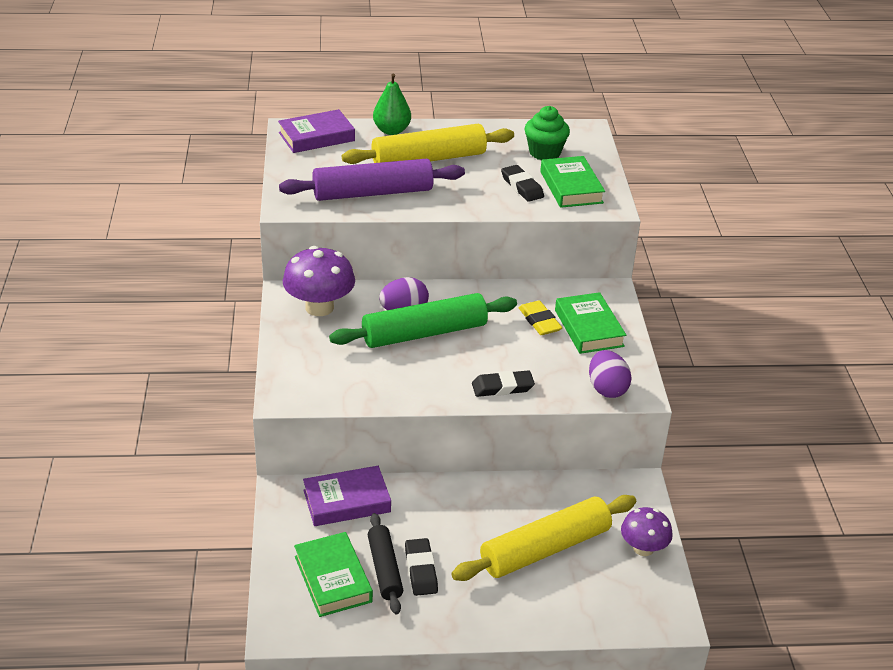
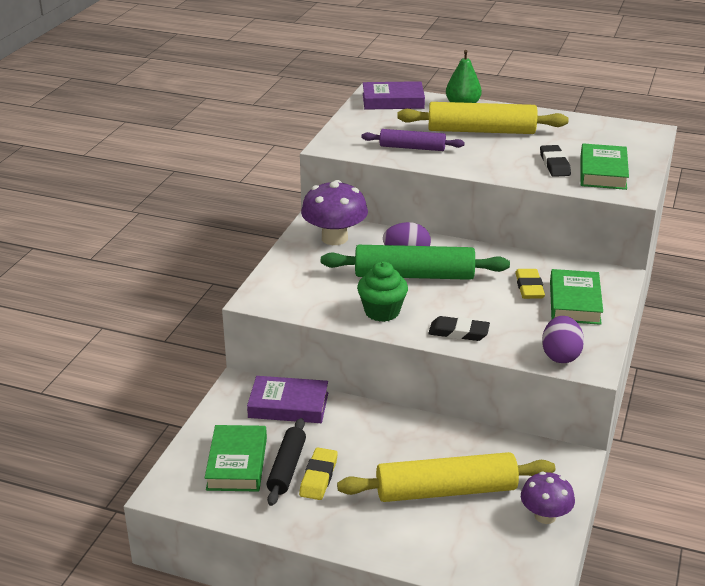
camera: 25 degrees right, 5 degrees down
(373, 193) = (412, 148): purple rolling pin -> purple rolling pin, size x0.59
(421, 570) = (318, 477): black eraser -> yellow eraser
(544, 152) = (595, 142): green cupcake -> green cupcake (382, 312)

